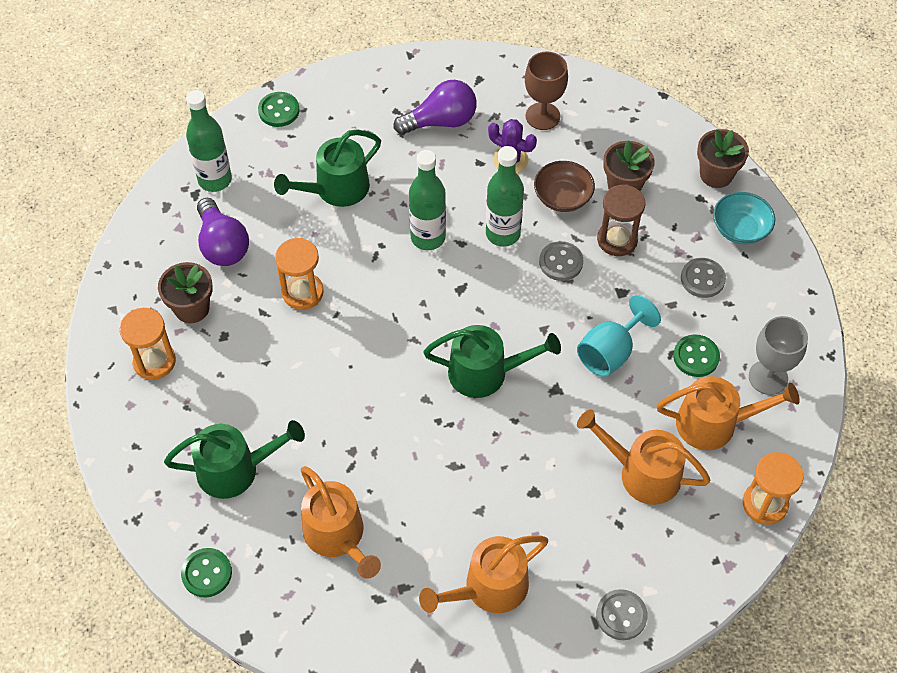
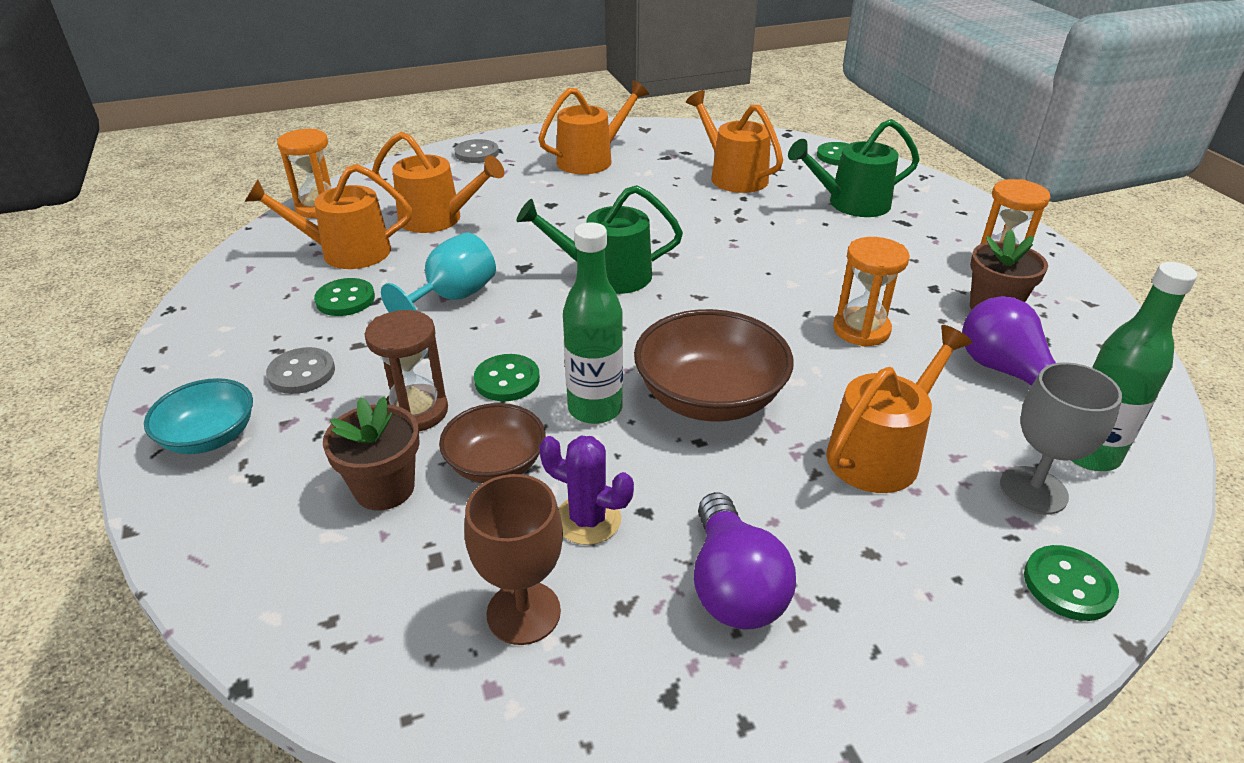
camera: 175 degrees right, 20 degrees down
(336, 189) = (880, 453): green watering can -> orange watering can
(428, 237) = (709, 398): green bottle -> brown bowl
(441, 121) = (733, 585): purple light bulb -> purple light bulb turned 75 degrees counterclockwise
(561, 262) = (507, 380): grey button -> green button
(716, 174) = (206, 519): brown flower pot -> none
(768, 377) = (263, 287): grey goblet -> grey goblet (1033, 490)

